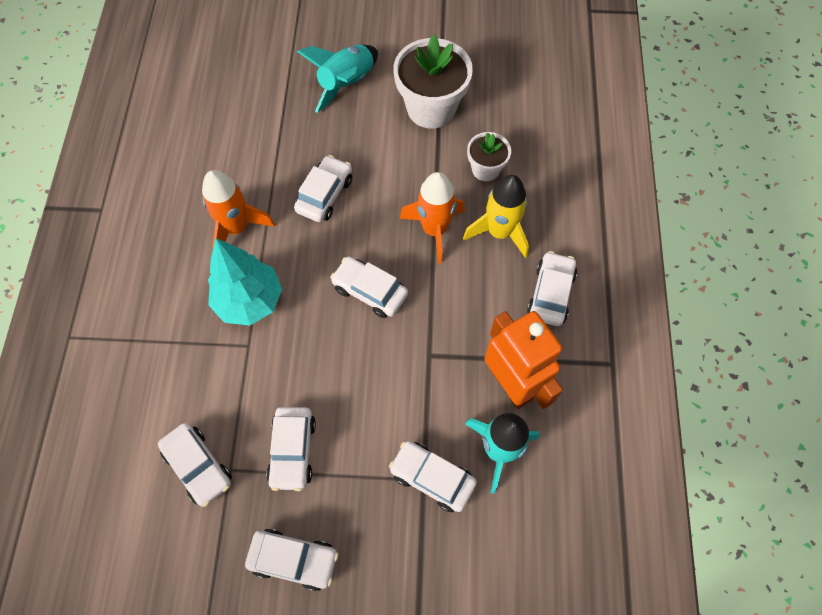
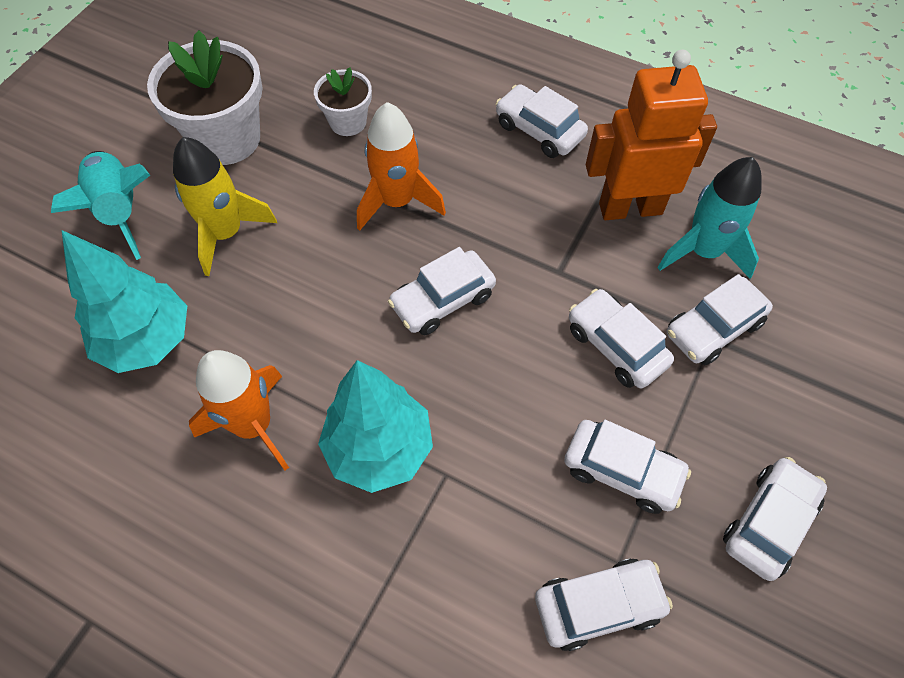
camera: 65 degrees left, 5 degrees down
(266, 147) = (147, 341): none -> turquoise tree
(324, 195) = (272, 298): white car -> white car (616, 346)
(499, 232) = (438, 143): yellow rocket -> yellow rocket (226, 233)

